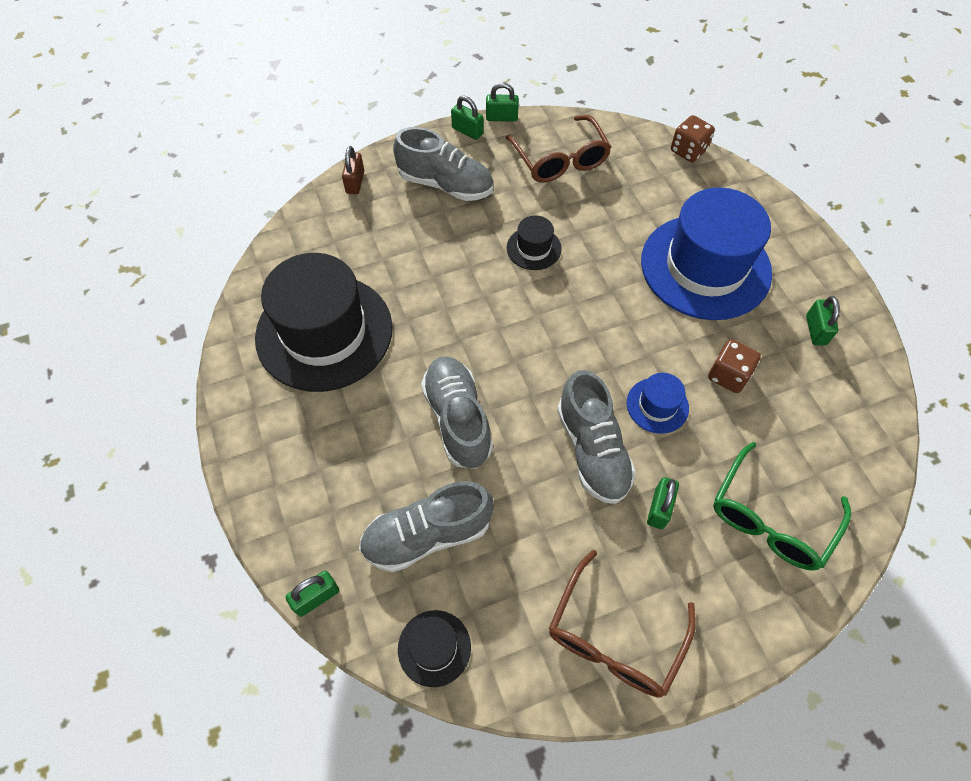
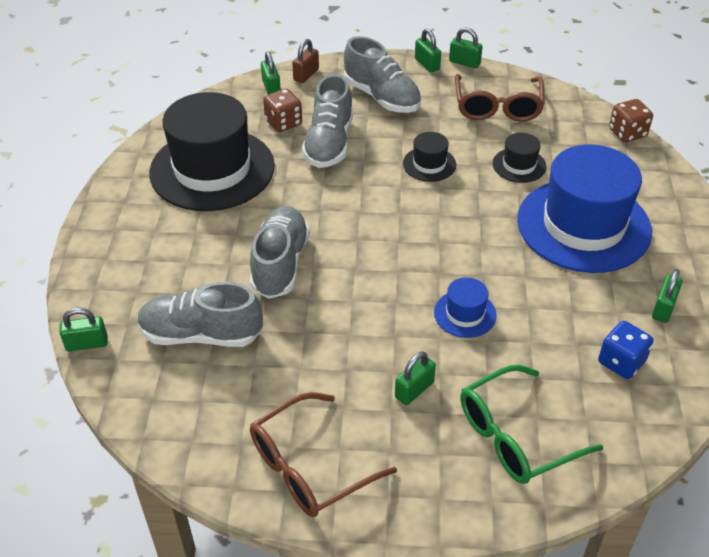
camera: 25 degrees right, 15 degrees down
(328, 210) = (271, 88): none -> green padlock
(434, 648) = (154, 413): black hat -> black hat (519, 165)
(592, 450) = (382, 326): grey shoe -> grey shoe (329, 143)
(728, 375) = (549, 314): brown dice -> brown dice (283, 123)
(812, 401) = (621, 362): none -> blue dice

